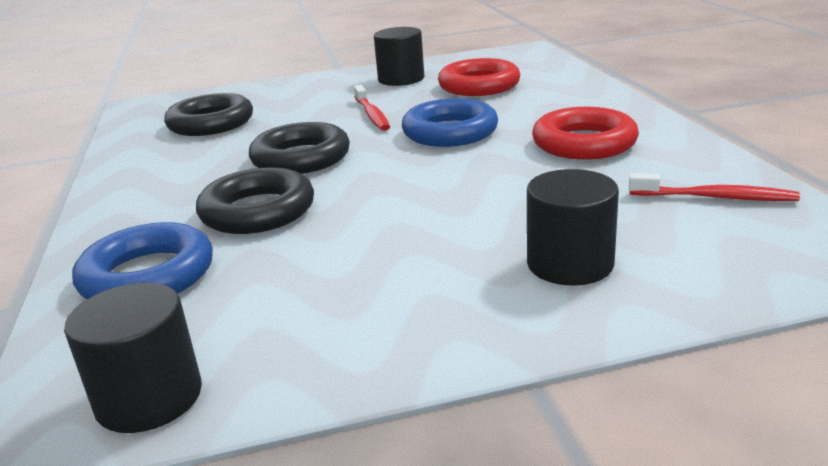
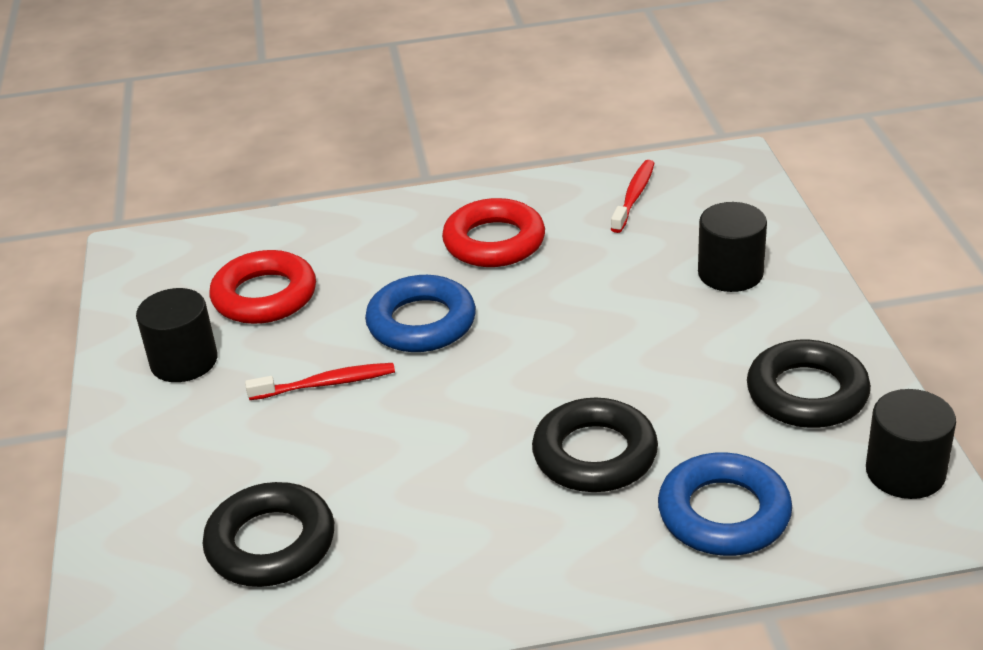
camera: 85 degrees left, 10 degrees up
(301, 158) = (453, 435): black ring -> black ring (807, 393)

